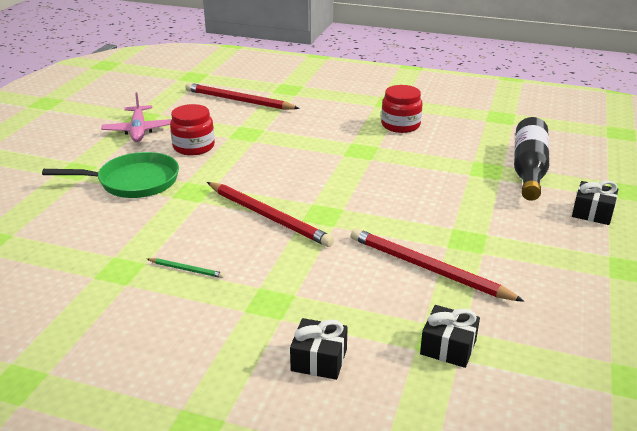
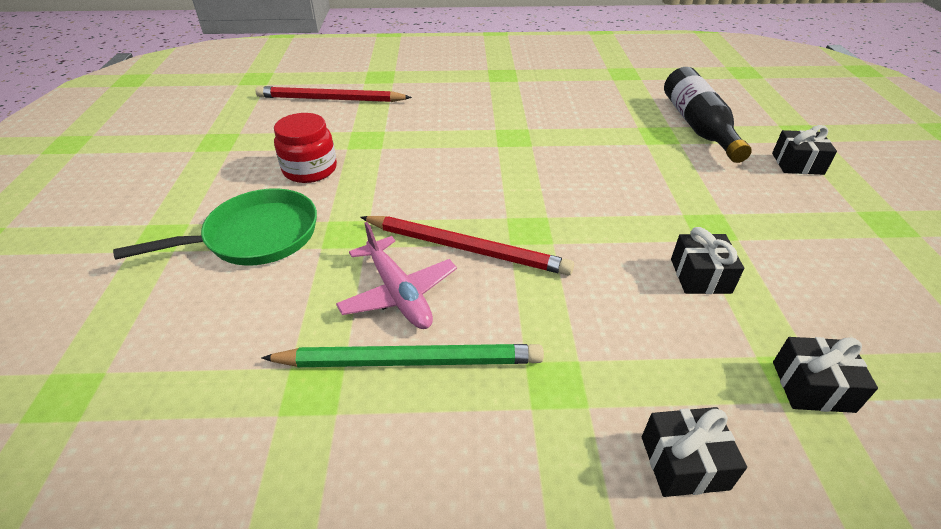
camera: 20 degrees left, 10 degrees up
(138, 130) = (222, 160): pink plane -> pink plane (398, 293)
(186, 269) = (410, 361): green pencil -> green pencil, size x2.22
(400, 125) = (533, 99): red jar -> none
(428, 268) = (700, 276): red pencil -> black gift

